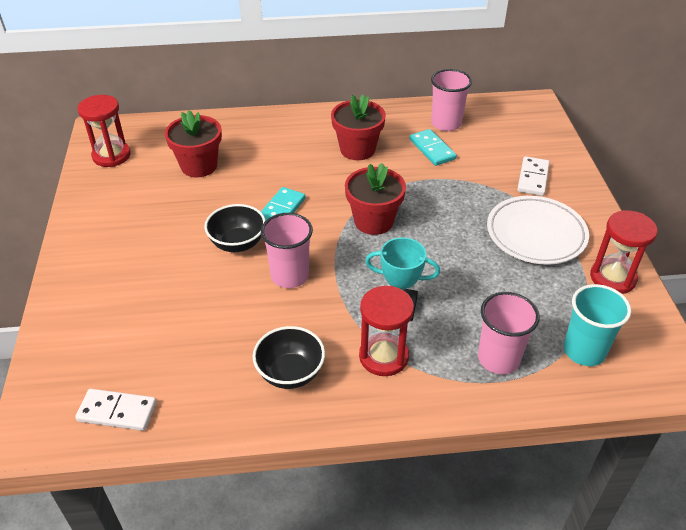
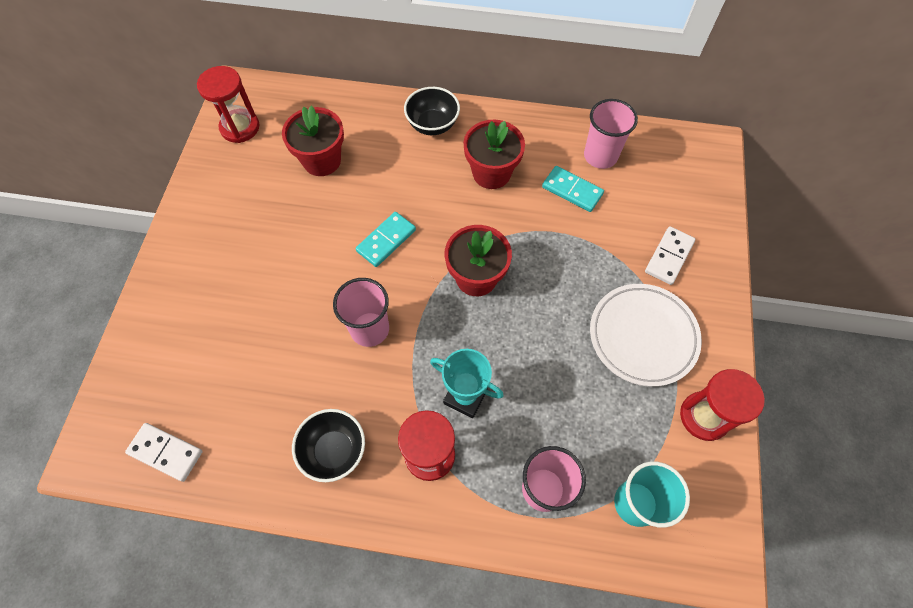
camera: 15 degrees right, 20 degrees up
(237, 243) = (331, 274): black bowl -> black bowl (432, 125)
(432, 149) = (572, 190): turquoise domino -> turquoise domino turned 45 degrees counterclockwise

